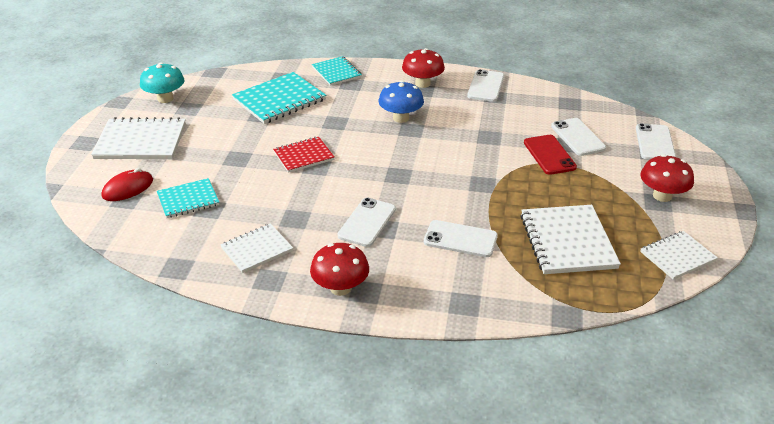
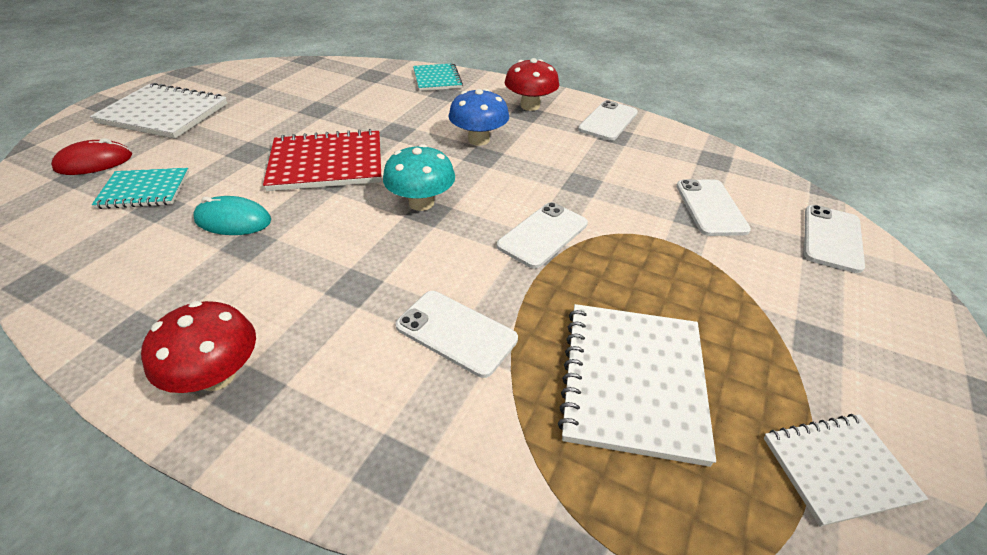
camera: 15 degrees right, 5 degrees up
(165, 98) = (233, 76): turquoise mushroom -> turquoise mushroom (421, 203)
(257, 249) = (159, 279): white notebook -> none
(271, 206) = (233, 220): none -> turquoise mouse
(279, 100) = (351, 96): turquoise notebook -> none
(303, 156) = (327, 163): red notebook -> red notebook, size x1.62
(367, 222) = (337, 272): white phone -> white phone (543, 235)
(549, 155) = (658, 225): red phone -> none
(662, 196) = (828, 331): red mushroom -> none

